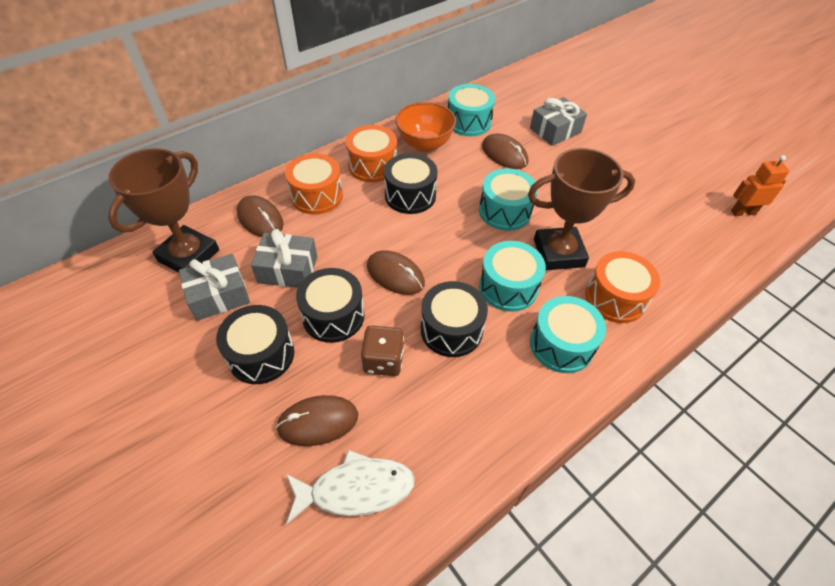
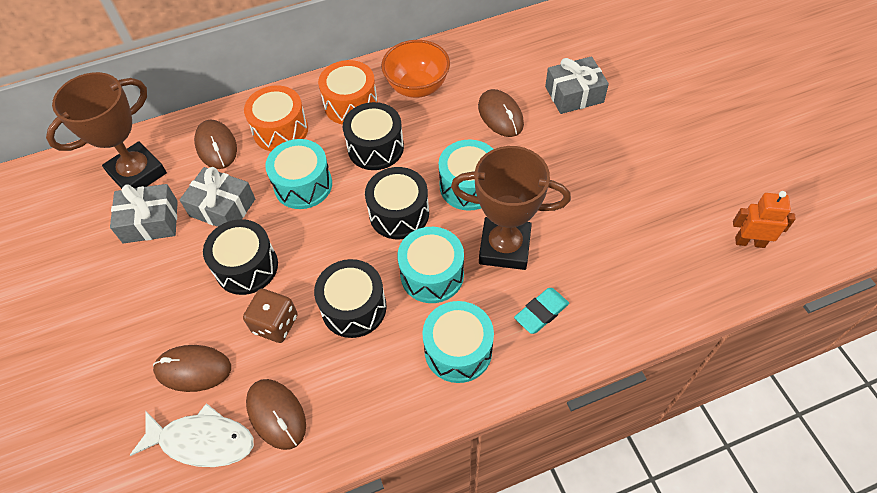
camera: 20 degrees right, 5 degrees up
(261, 354) = (167, 291): black drum -> black drum (399, 214)
(395, 275) = (323, 236): brown mouse -> brown mouse (276, 414)
(468, 122) = (478, 67): turquoise drum -> turquoise drum (303, 185)
(615, 298) = (541, 312): orange drum -> turquoise eraser

